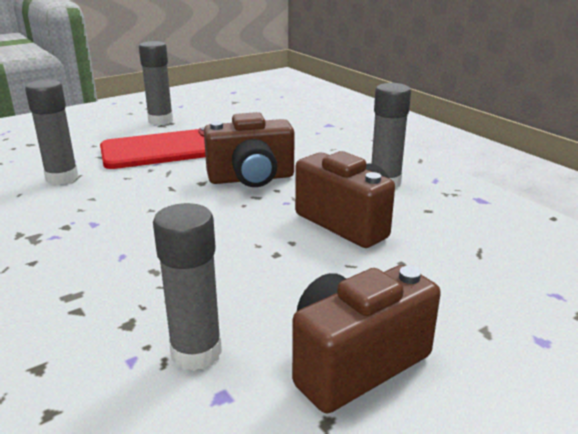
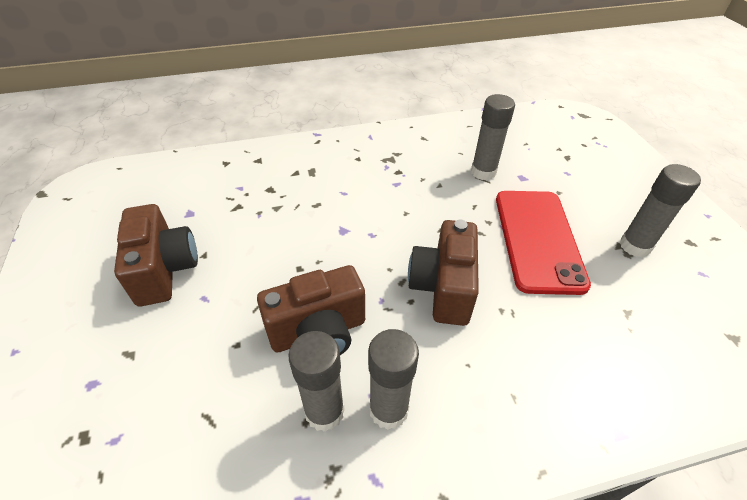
camera: 110 degrees right, 20 degrees up
(196, 353) = (226, 209): grey glue stick -> grey glue stick (324, 411)

